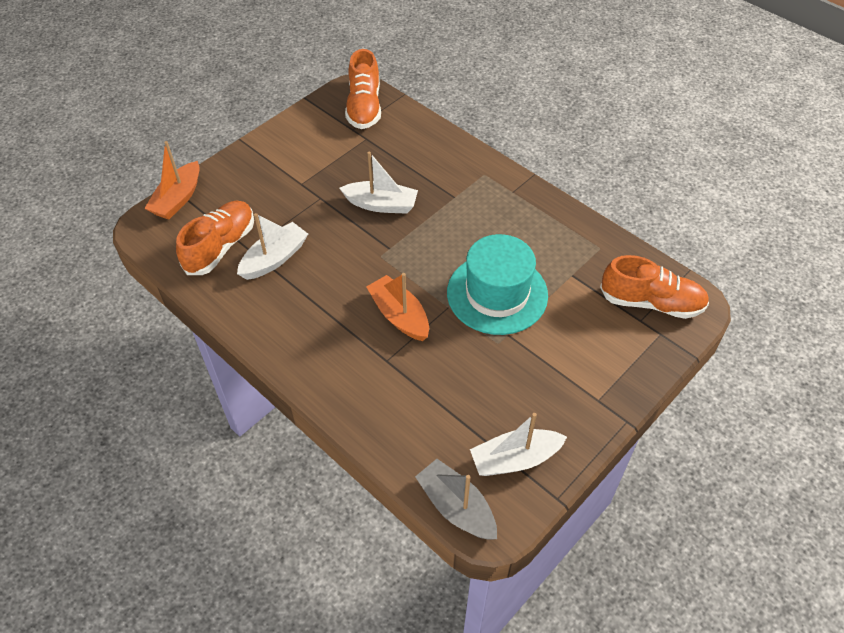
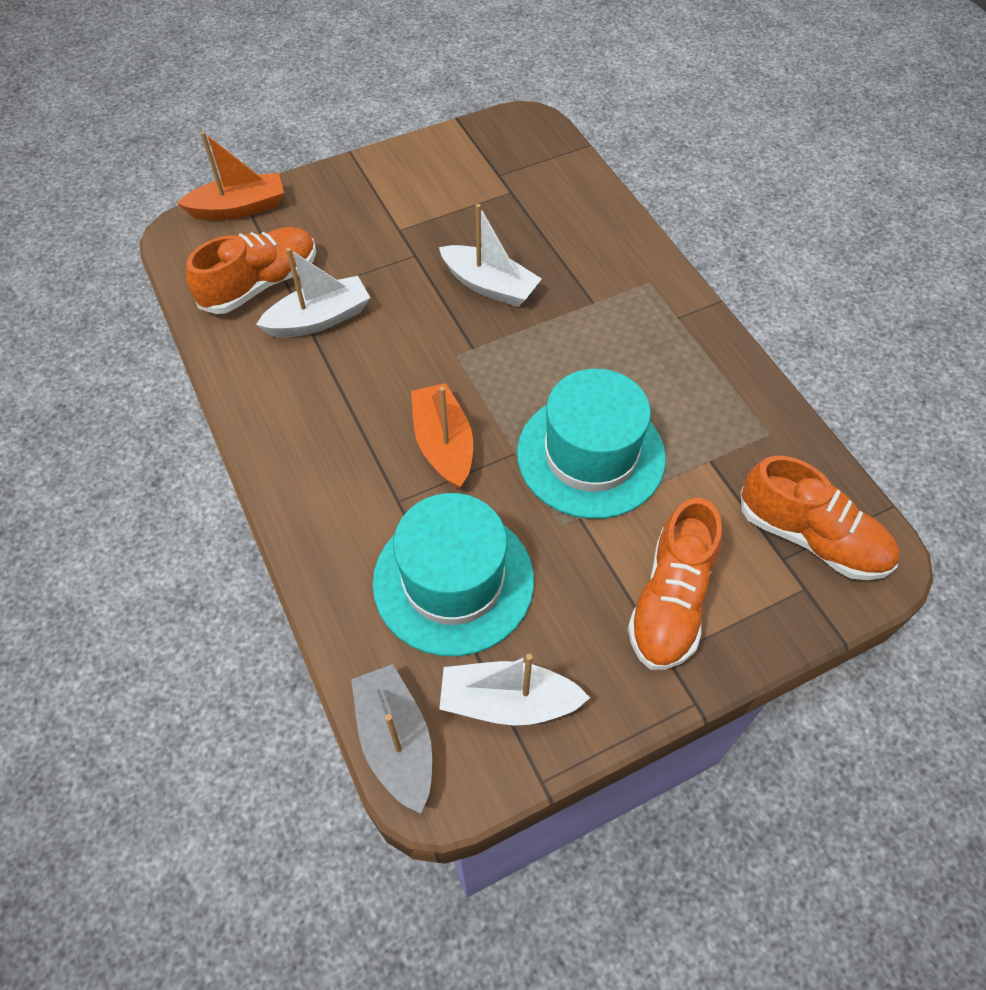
camera: 20 degrees right, 5 degrees up
(178, 199) = (239, 208): orange boat -> orange boat turned 150 degrees counterclockwise
(364, 107) = (527, 149): orange shoe -> orange shoe (670, 601)
(446, 398) = (453, 581): none -> turquoise hat

